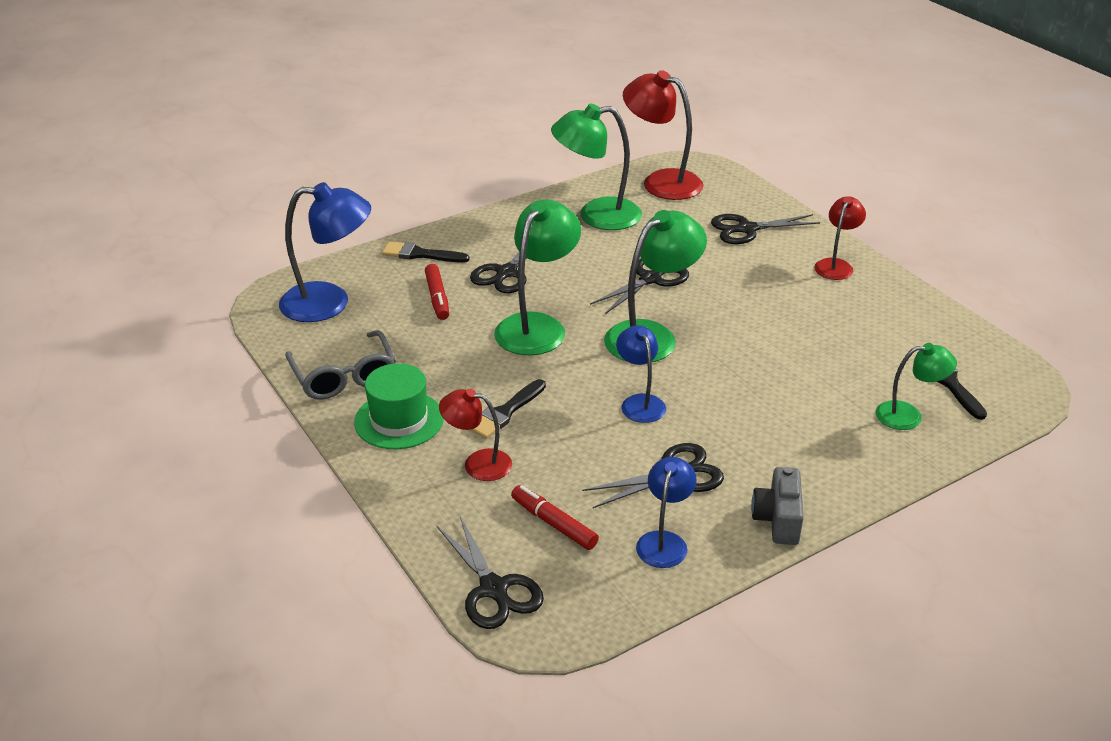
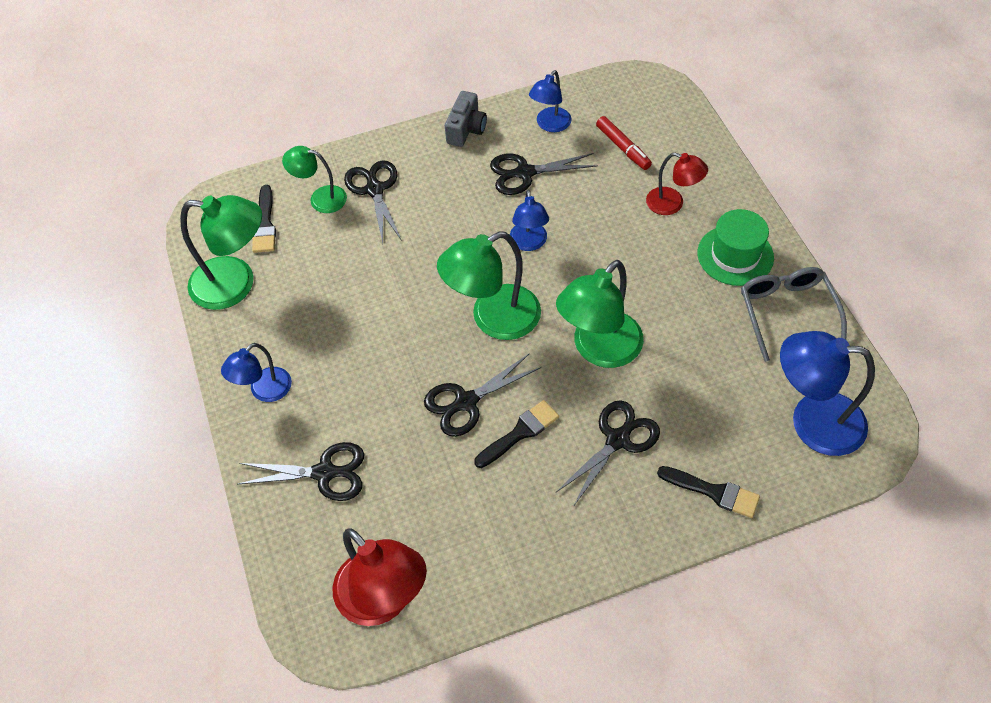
camera: 165 degrees left, 20 degrees up
(437, 298) = (696, 410): red marker -> none
(493, 589) = (671, 109): black scissors -> black scissors (375, 189)
(505, 412) = (644, 250): black brush -> black brush (520, 433)
(596, 216) = (490, 534): green lamp -> green lamp (236, 284)
(836, 265) = (264, 391): red lamp -> blue lamp

